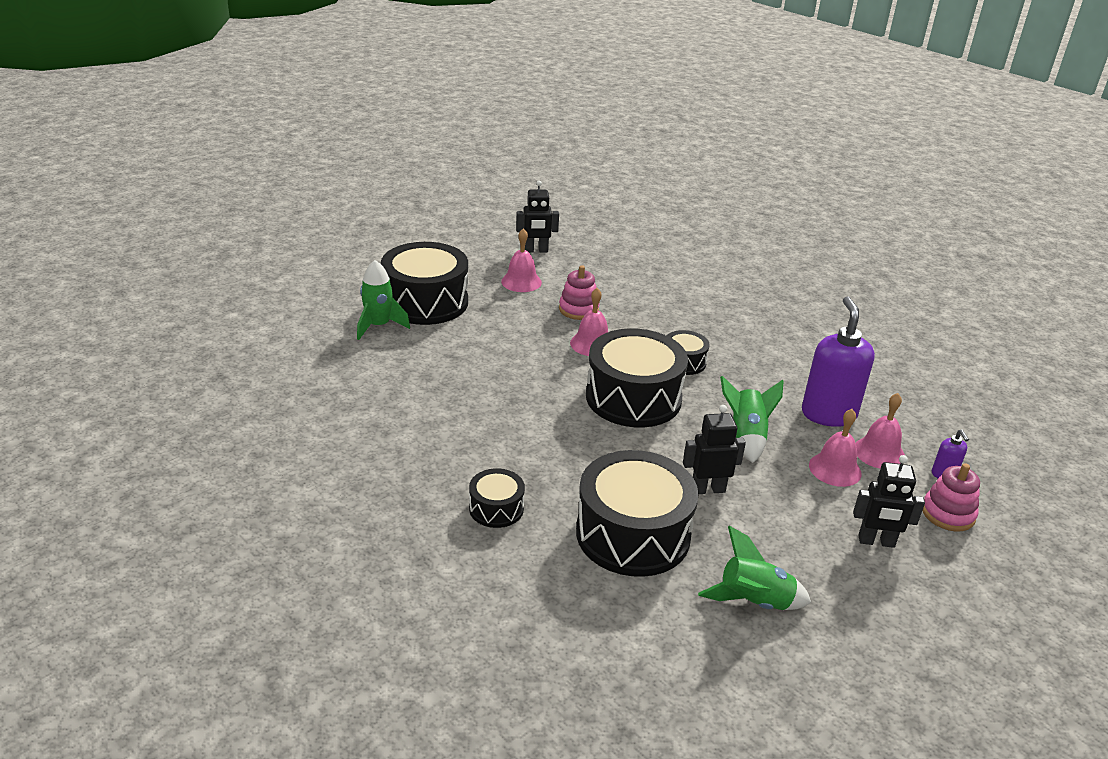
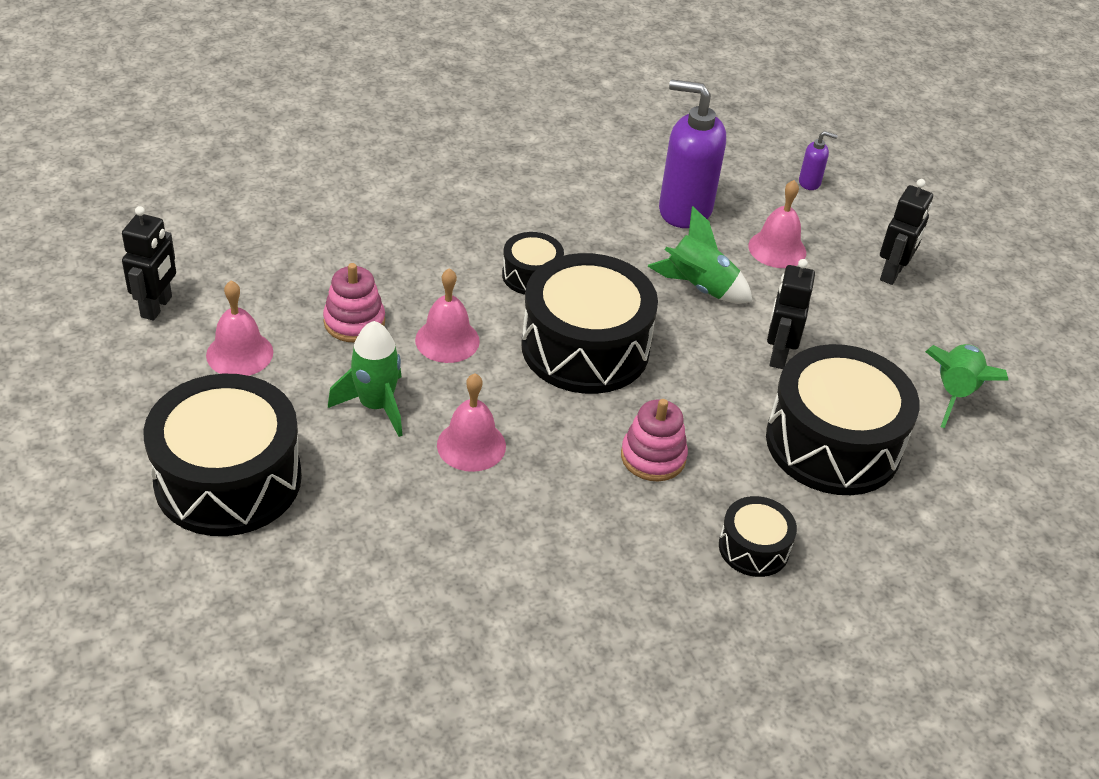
camera: 70 degrees left, 10 degrees up
(379, 326) = (265, 556): green rocket -> green rocket (376, 406)
(879, 452) = (762, 207): pink bell -> pink bell (471, 445)
(948, 514) = (866, 209): pink stacking toy -> pink stacking toy (653, 457)

